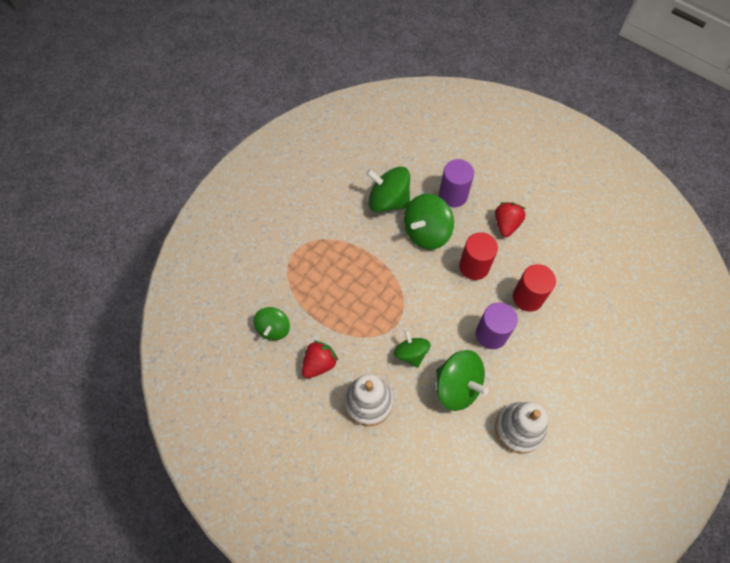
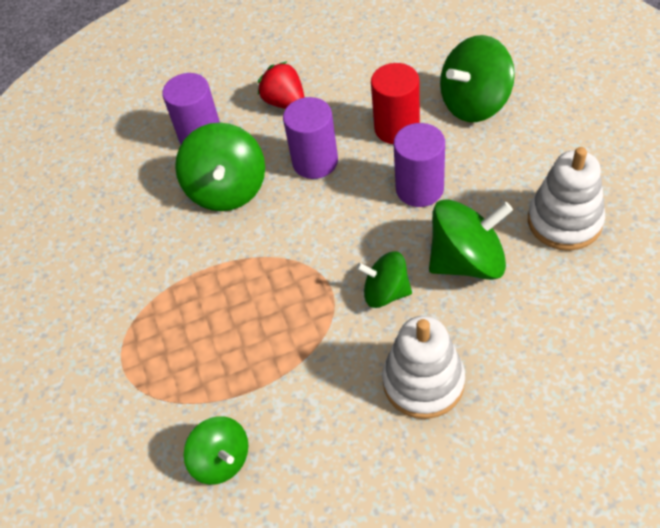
camera: 50 degrees left, 10 degrees down
(319, 364) = (322, 420): red strawberry -> none
(388, 201) = (146, 210): green spinning top -> green spinning top (474, 103)
(474, 266) = (315, 162): red cylinder -> purple cylinder

